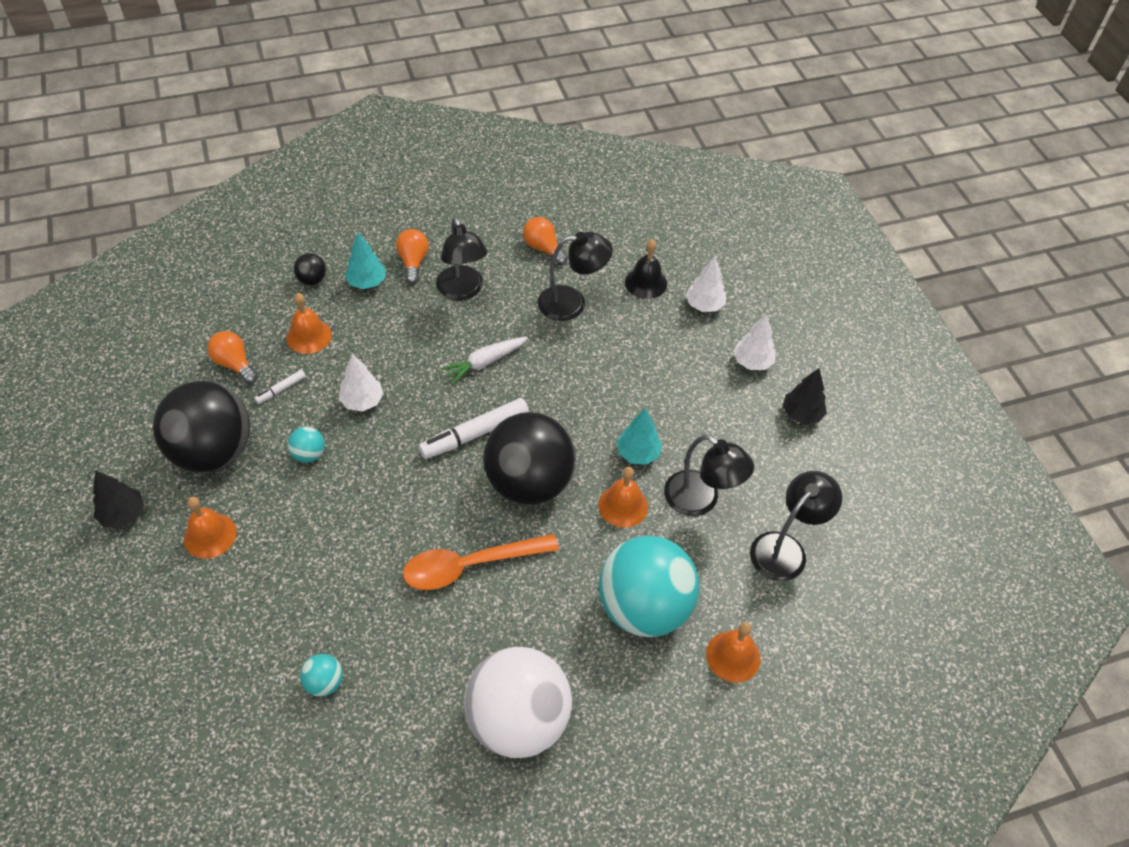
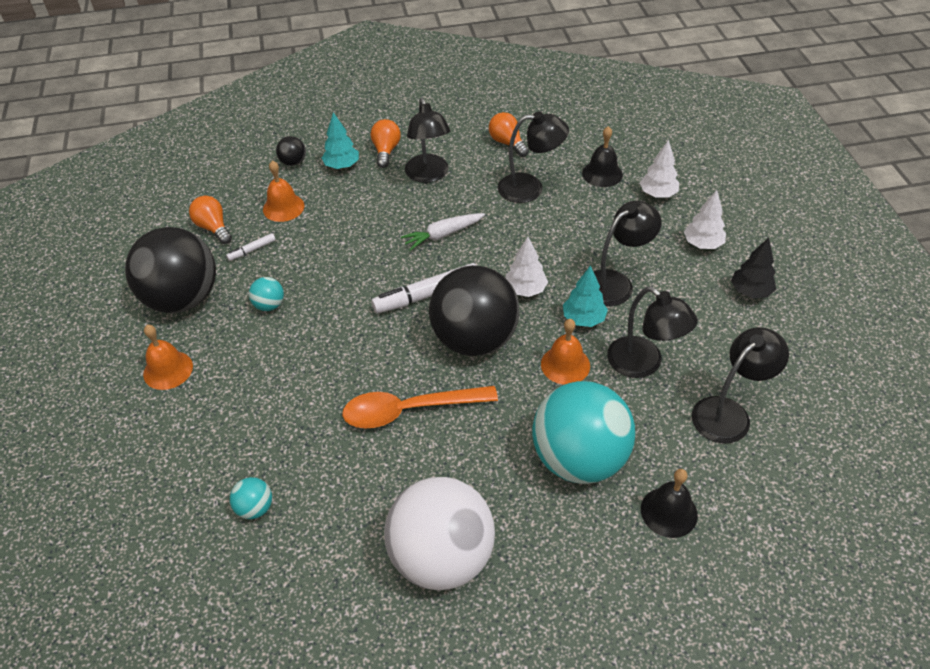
camera: 10 degrees right, 5 degrees down
(123, 514) = (92, 348): black tree -> none
(362, 401) = (325, 263): white tree -> white tree (525, 290)
(667, 411) = (616, 283): none -> black lamp
(733, 656) = (669, 512): orange bell -> black bell

